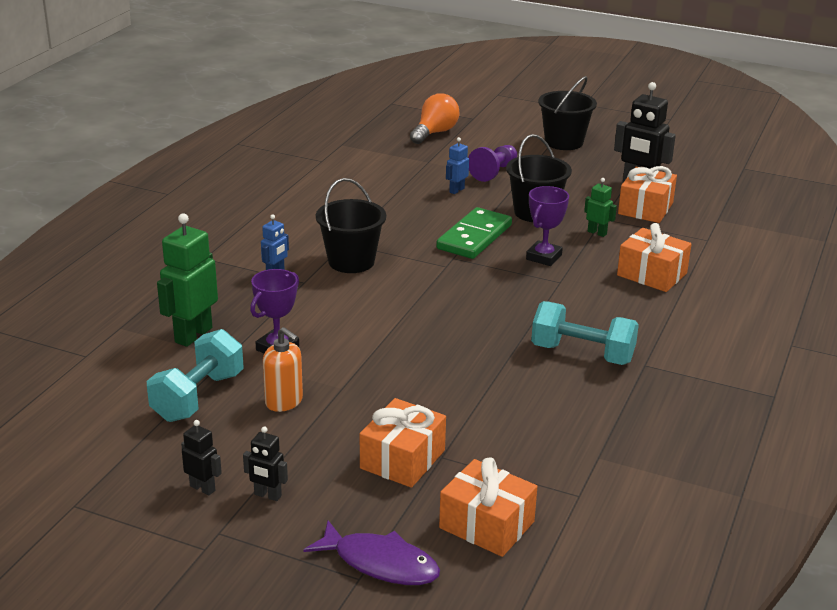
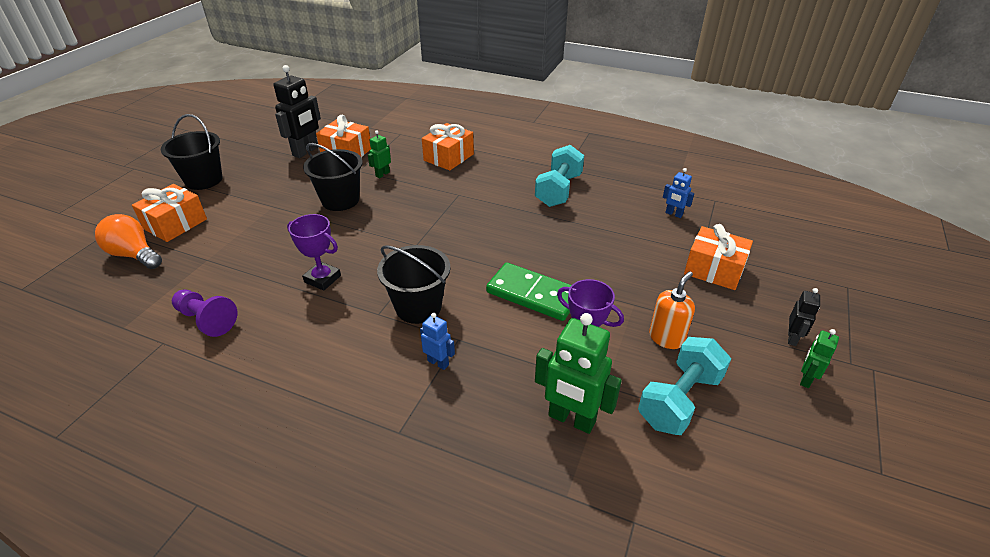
camera: 90 degrees left, 10 degrees up
(198, 397) = (679, 400): turquoise dumbbell -> turquoise dumbbell turned 75 degrees counterclockwise
(203, 488) = (806, 379): black robot -> green robot
(380, 563) = (827, 278): purple fish -> none
(456, 190) = (282, 241): blue robot -> blue robot (673, 214)
(474, 237) = (380, 232): green domino -> green domino (533, 294)
(487, 525) = (763, 234): orange gift -> orange gift (175, 224)
(494, 172) = (250, 219): purple pawn -> purple pawn (206, 320)
(543, 257) = (419, 199): purple trophy -> purple trophy (322, 279)

